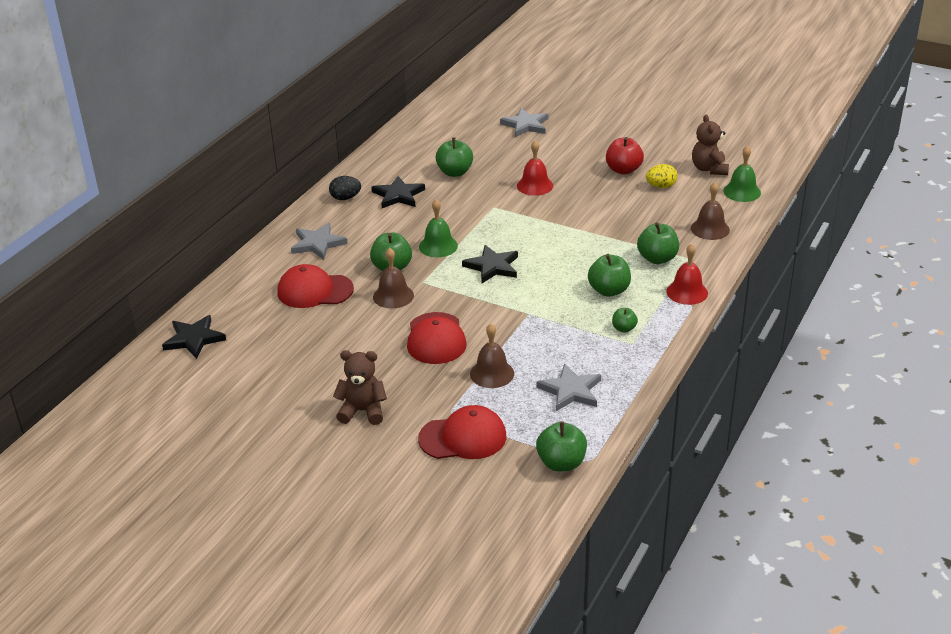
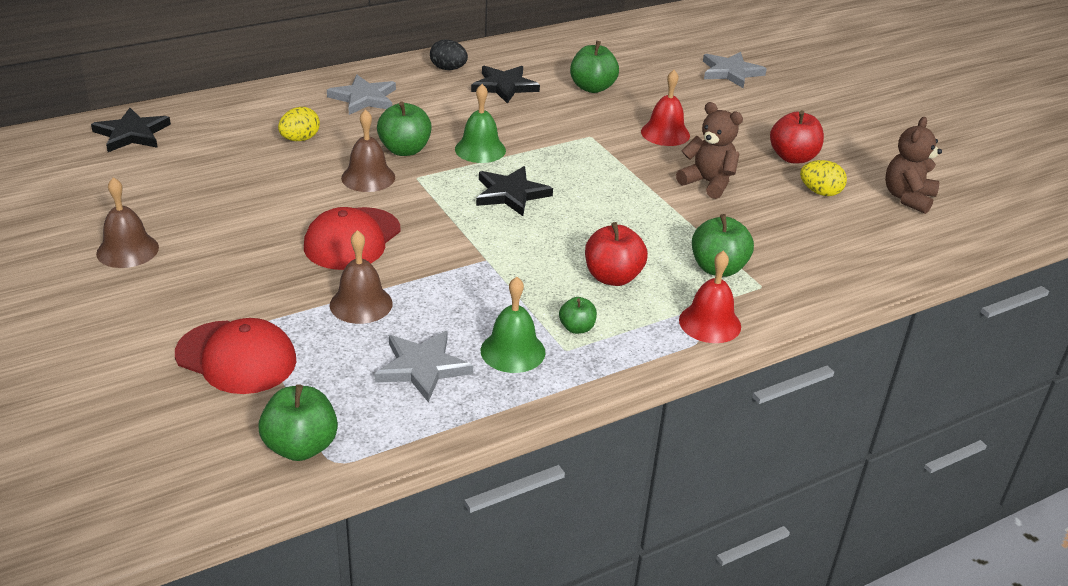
camera: 30 degrees right, 0 degrees up
(314, 291) = (300, 139): red cap -> yellow egg
(362, 411) = (178, 276): brown teddy bear -> brown teddy bear (708, 183)
(609, 290) = (612, 277): green apple -> red apple
(710, 229) = (829, 264): brown bell -> brown bell (127, 250)
(742, 192) = (924, 240): green bell -> green bell (513, 351)

